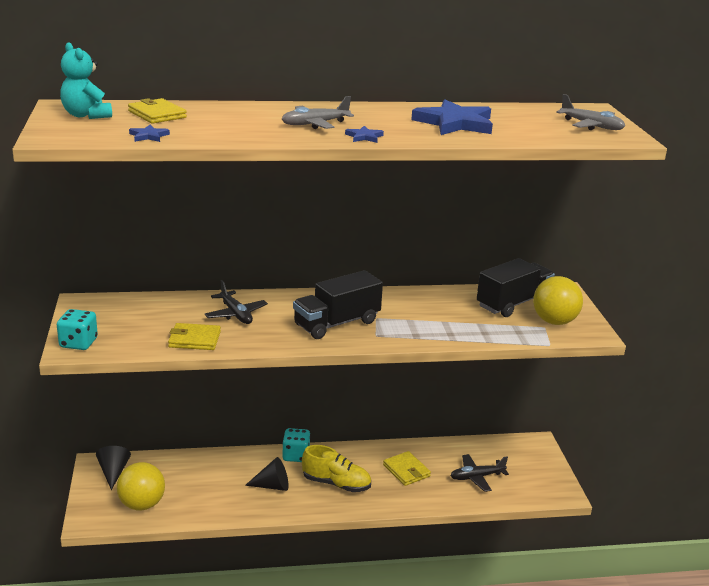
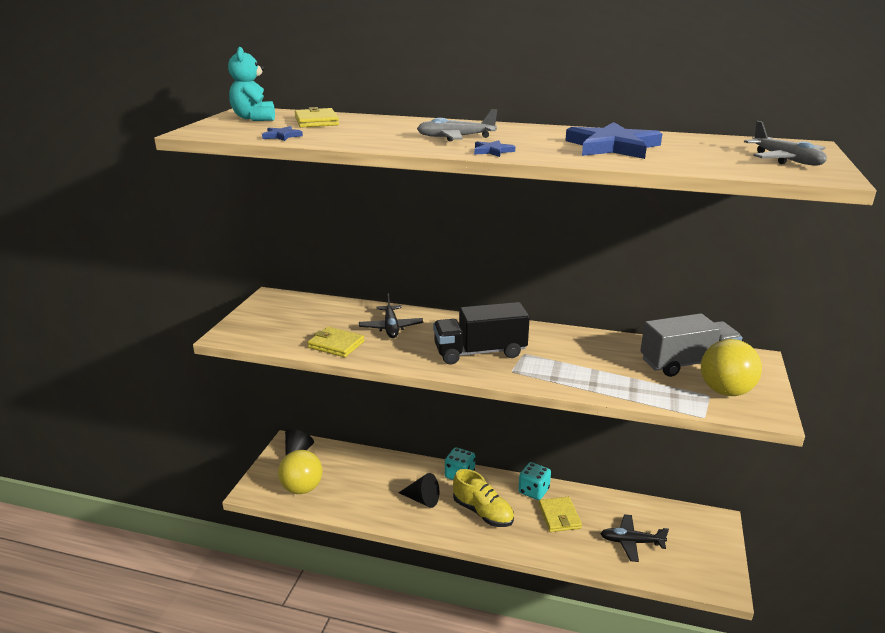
camera: 25 degrees right, 0 degrees up
(78, 343) = (238, 331): turquoise dice -> turquoise dice (533, 491)
(513, 303) = (687, 363): black truck -> grey truck

